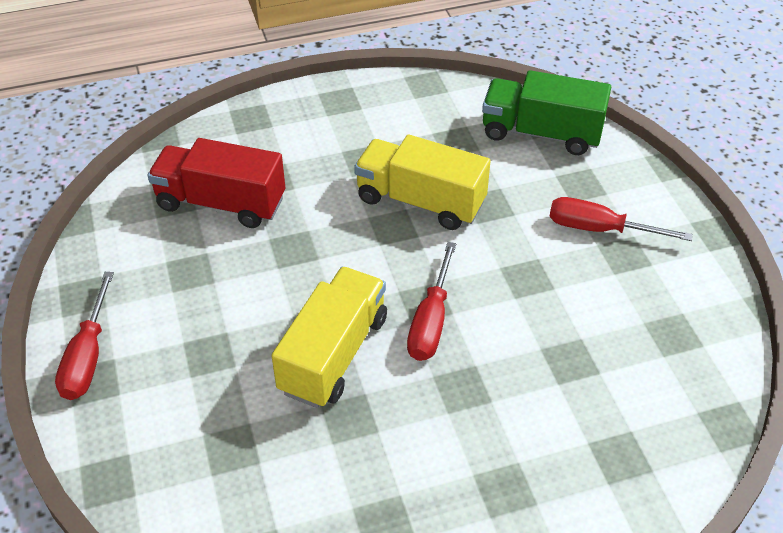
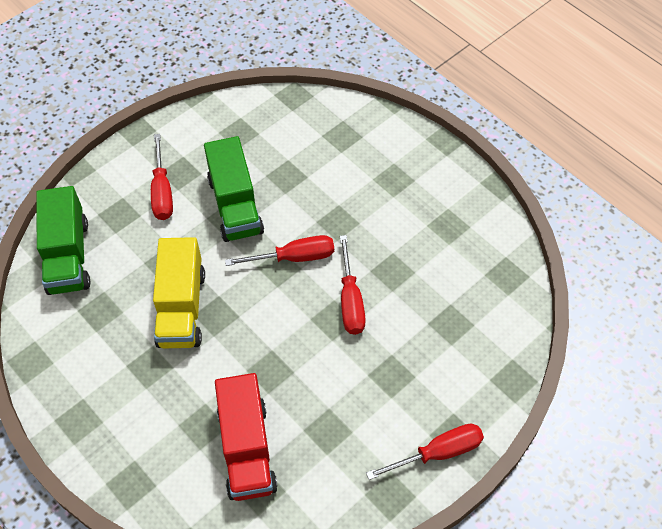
camera: 115 degrees left, 10 degrees up
(334, 354) = (350, 300): yellow truck -> red screwdriver
(544, 290) = (235, 205): none -> green truck

